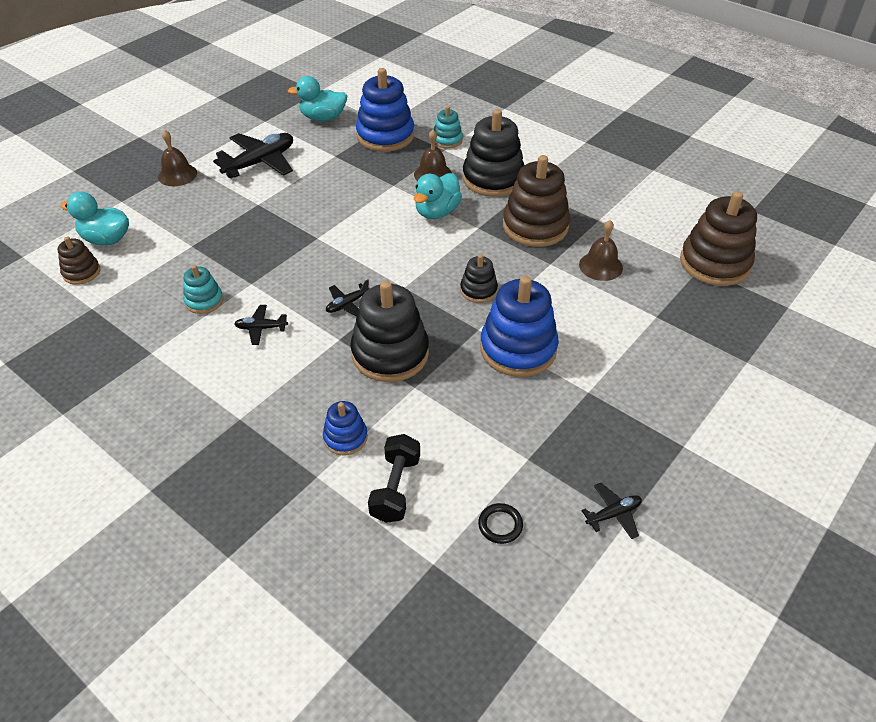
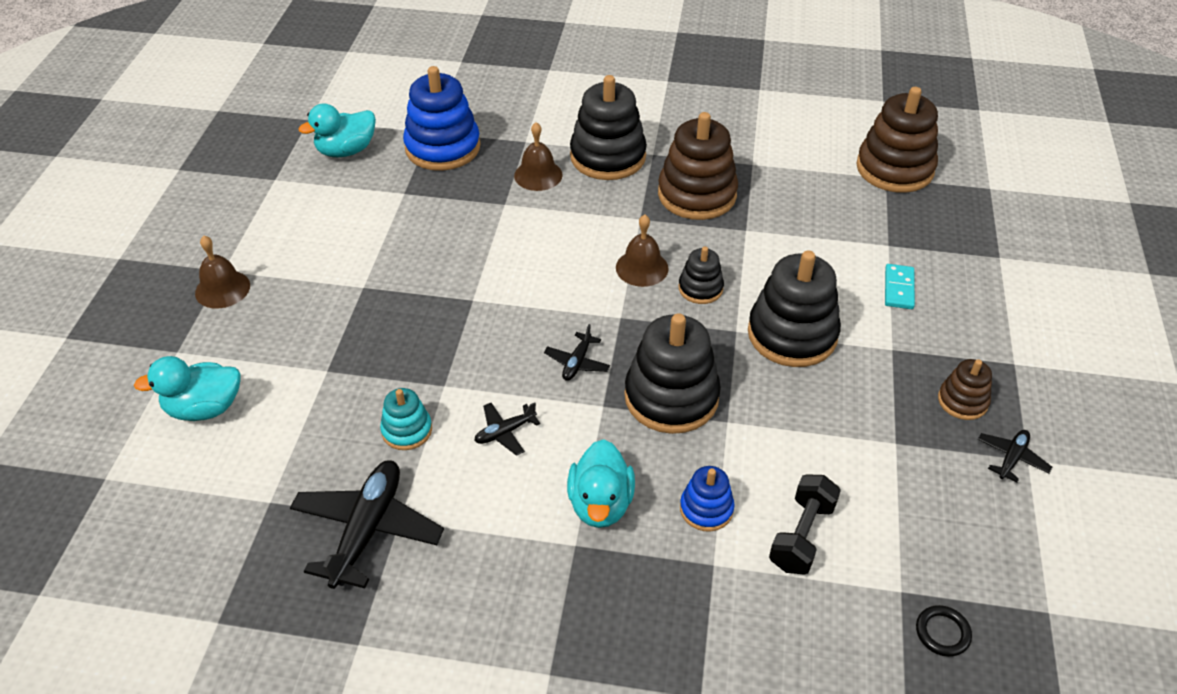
camera: 30 degrees left, 0 degrees up
(81, 272) = (212, 464): brown stacking toy -> brown stacking toy (962, 401)
(260, 162) = (318, 234): black plane -> black plane (367, 529)
(395, 488) = (801, 535): black dumbbell -> black dumbbell turned 45 degrees clockwise
(437, 212) = (581, 217): turquoise duck -> turquoise duck (600, 504)
(447, 140) = (519, 129): turquoise stacking toy -> none
(500, 525) = (927, 520): black ring -> black ring (942, 633)
(518, 349) = (792, 334): blue stacking toy -> black stacking toy
(600, 266) = (795, 213): brown bell -> brown bell (642, 268)
(635, 351) = (899, 288): none -> turquoise domino

